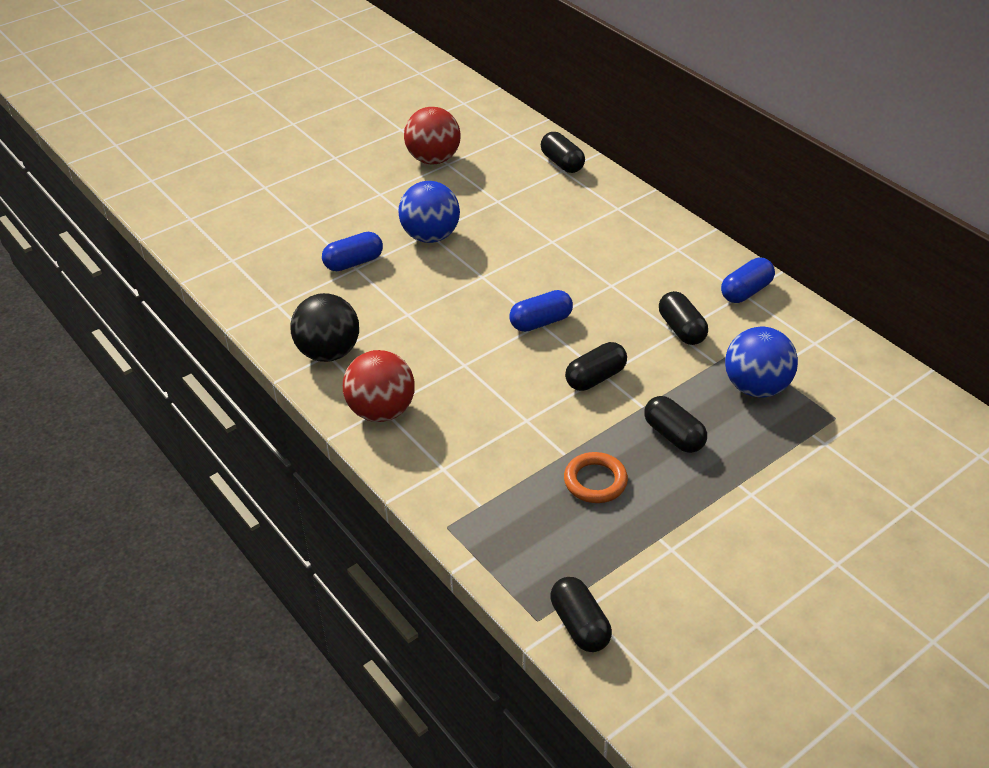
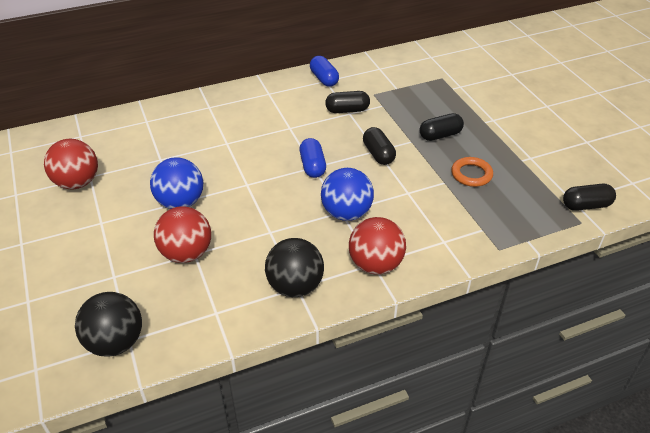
camera: 75 degrees left, 0 degrees up
(227, 253) = (115, 342): none -> black ball
(354, 262) = (186, 253): blue capsule -> red ball
(562, 163) = (137, 119): black capsule -> none
(756, 387) = (409, 96): blue ball -> blue ball (346, 213)

